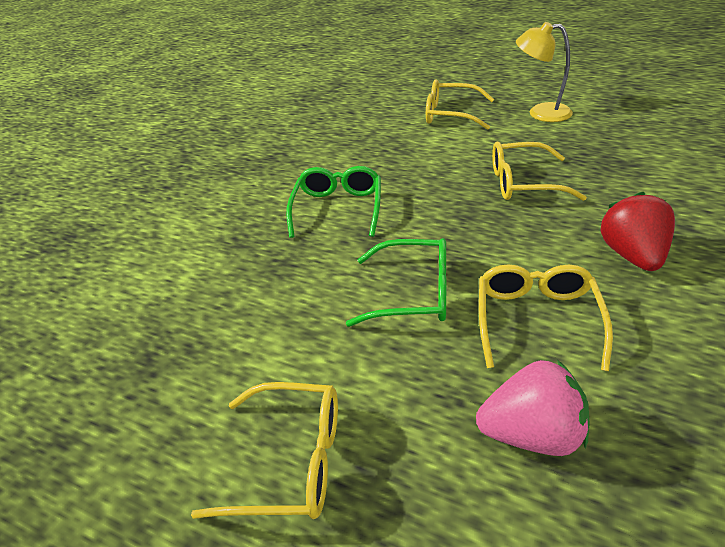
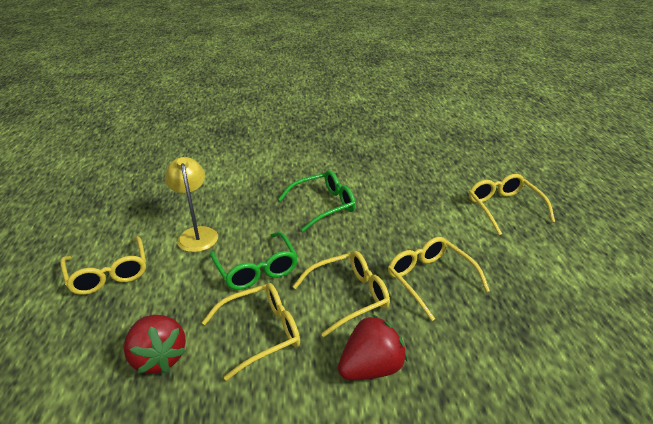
camera: 55 degrees right, 5 degrees down
(515, 237) = (350, 297): none -> yellow glasses
(532, 434) = (158, 358): pink strawberry -> red strawberry
(540, 113) = (564, 257): yellow lamp -> yellow lamp (197, 234)

